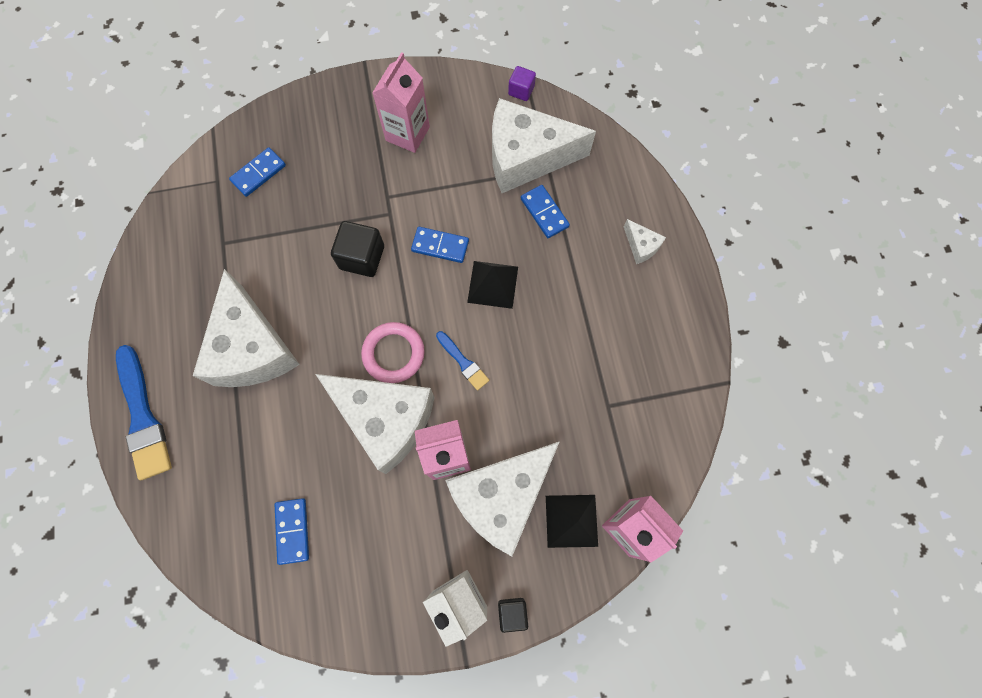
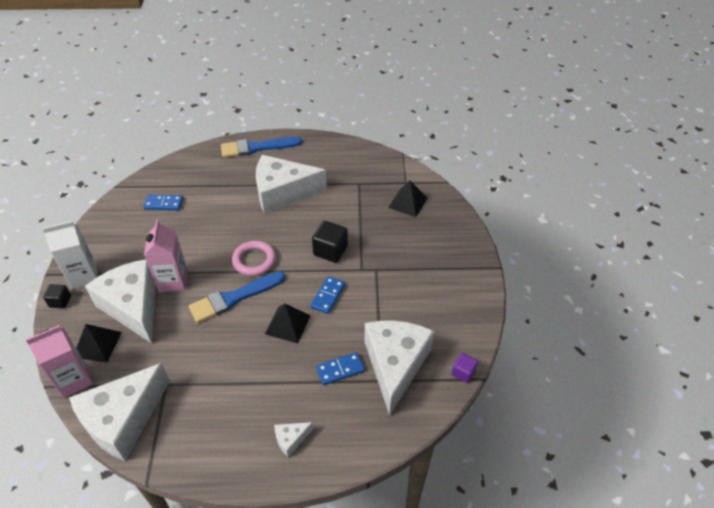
camera: 100 degrees right, 25 degrees down
(258, 173) = (407, 202): blue domino -> black pyramid
(385, 419) = (211, 251): white cheese -> white cheese (123, 420)
(407, 134) = (429, 287): pink carton -> none
(463, 362) = (234, 298): blue brush -> blue brush, size x1.90

